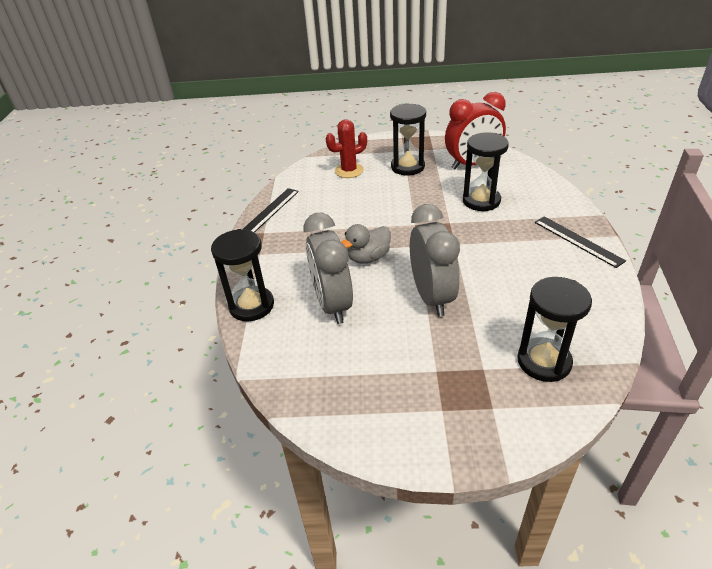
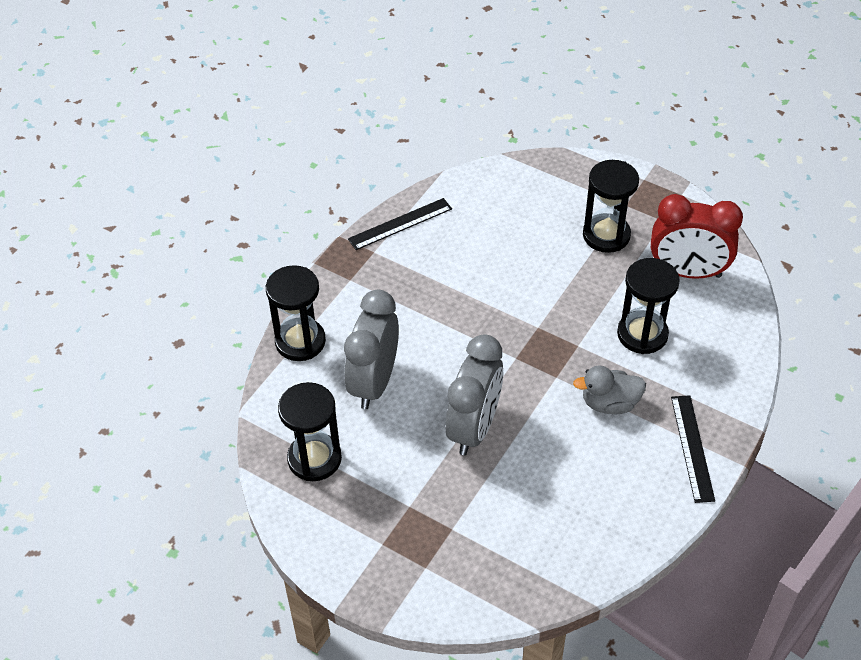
camera: 30 degrees right, 10 degrees up
(349, 171) = (533, 205): red cactus -> none
(368, 258) = (452, 345): grey duck -> grey duck (609, 403)
(544, 361) = (512, 554): black hourglass -> black hourglass (314, 459)

